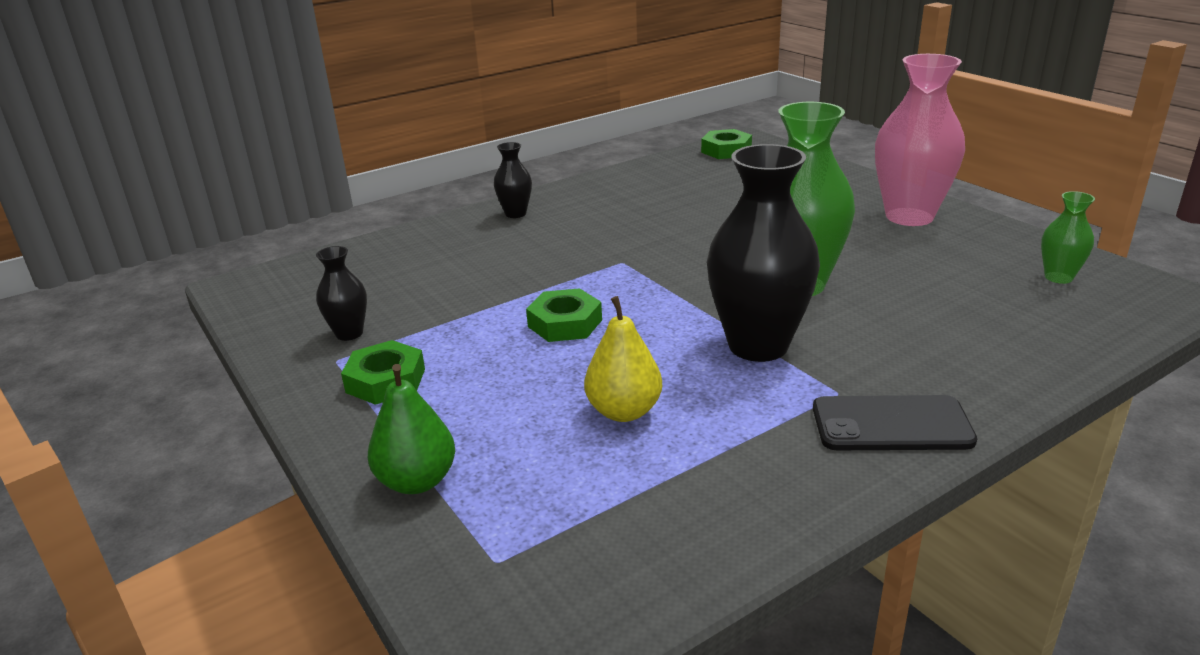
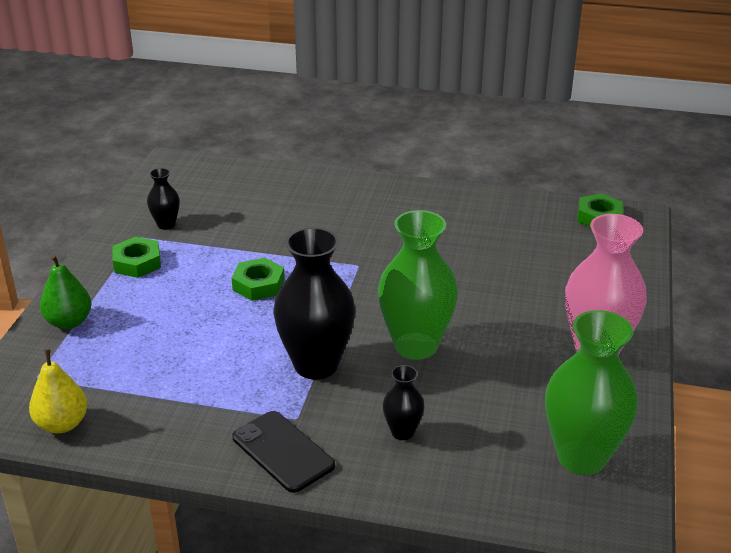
camera: 45 degrees right, 5 degrees up
(515, 213) = (370, 192): black vase -> black vase (402, 432)
(624, 411) = (192, 351): yellow pear -> yellow pear (62, 424)
(1058, 277) = (581, 457): green vase -> green vase, size x2.07

